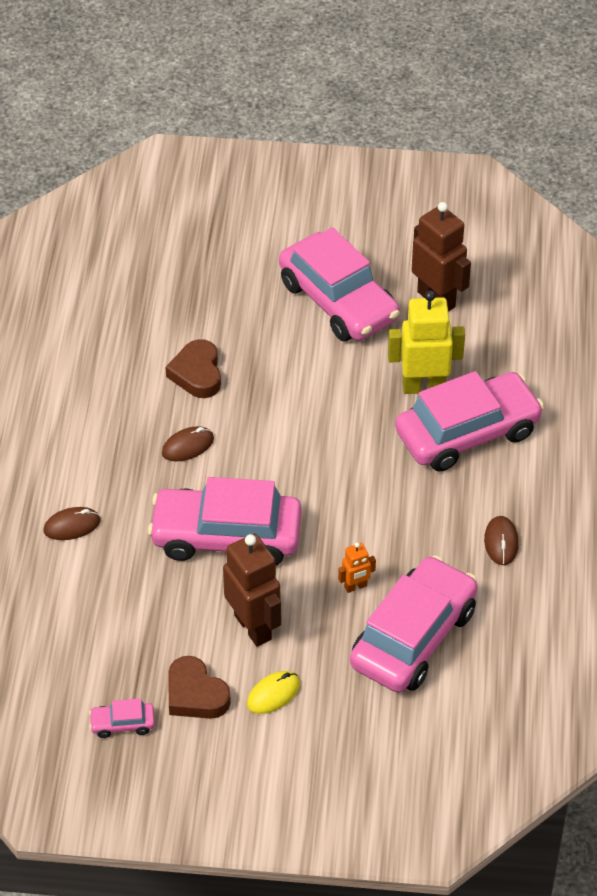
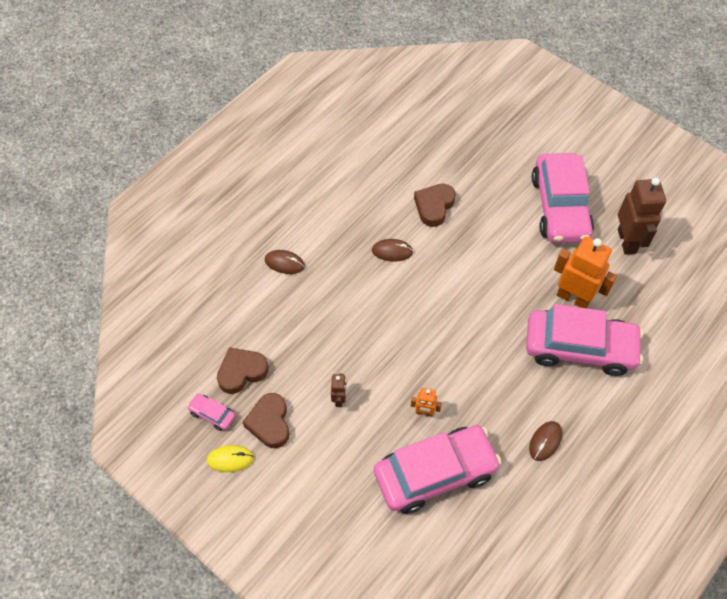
camera: 35 degrees right, 10 degrees up
(119, 663) = (241, 372): none -> brown heart
(226, 536) = (369, 326): pink car -> none
(253, 627) = (339, 399): brown robot -> brown robot, size x0.48
(273, 694) = (316, 455): yellow mouse -> yellow mouse (230, 459)
(423, 387) = (573, 298): yellow robot -> orange robot

